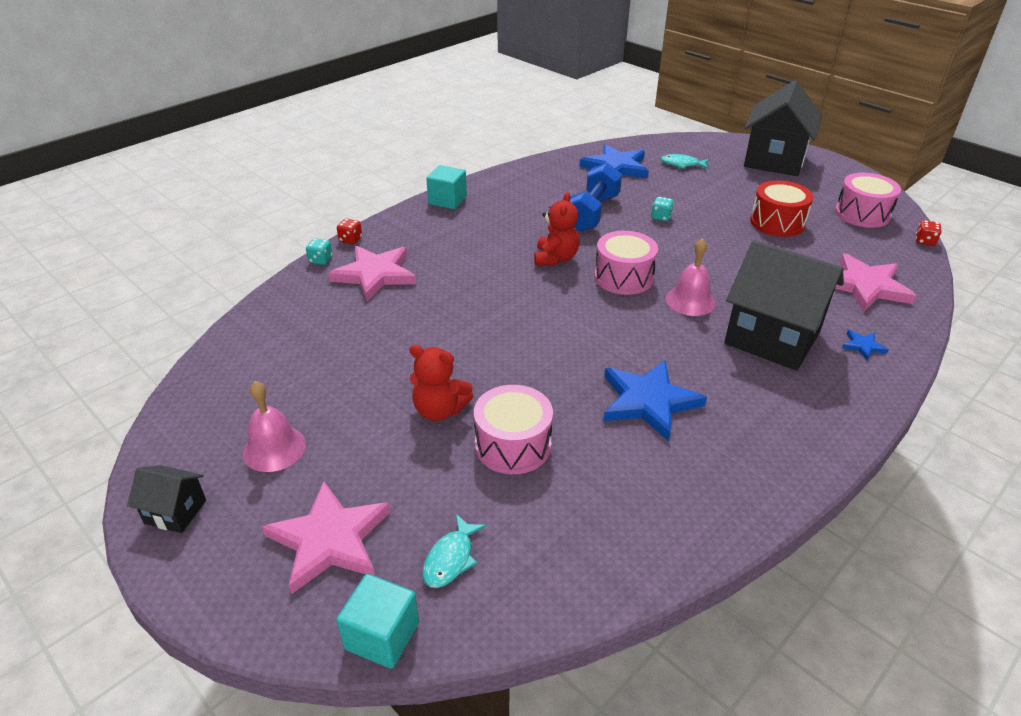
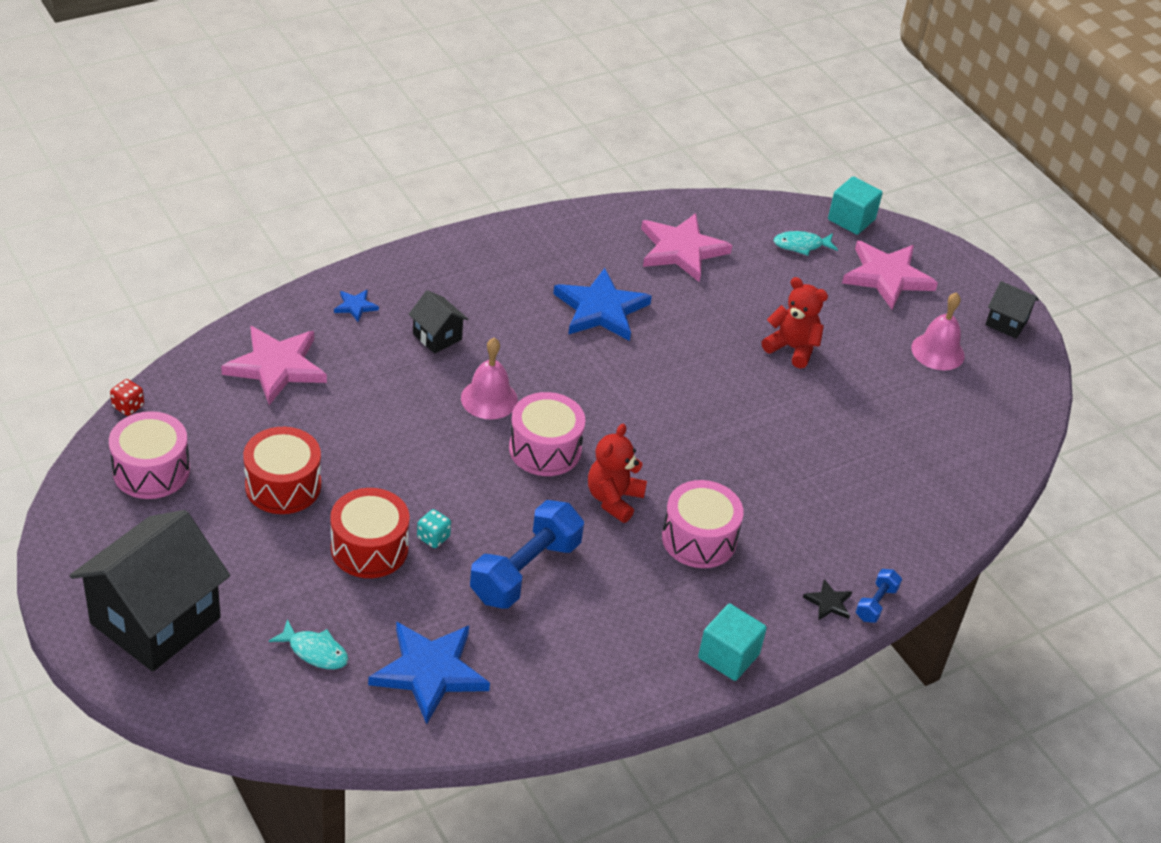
camera: 170 degrees left, 5 degrees up
(320, 260) = (914, 574): turquoise dice -> none
(350, 240) = (876, 603): red dice -> blue dumbbell
(375, 275) = (844, 530): pink star -> pink star (681, 250)
(385, 234) = (828, 602): none -> black star
(450, 559) = (801, 245): turquoise fish -> turquoise fish turned 135 degrees counterclockwise
(513, 445) = (735, 305): pink drum -> pink drum (699, 539)
(694, 205) = (369, 548): none -> red drum
(772, 338) = (437, 337): black house -> black house, size x0.46

